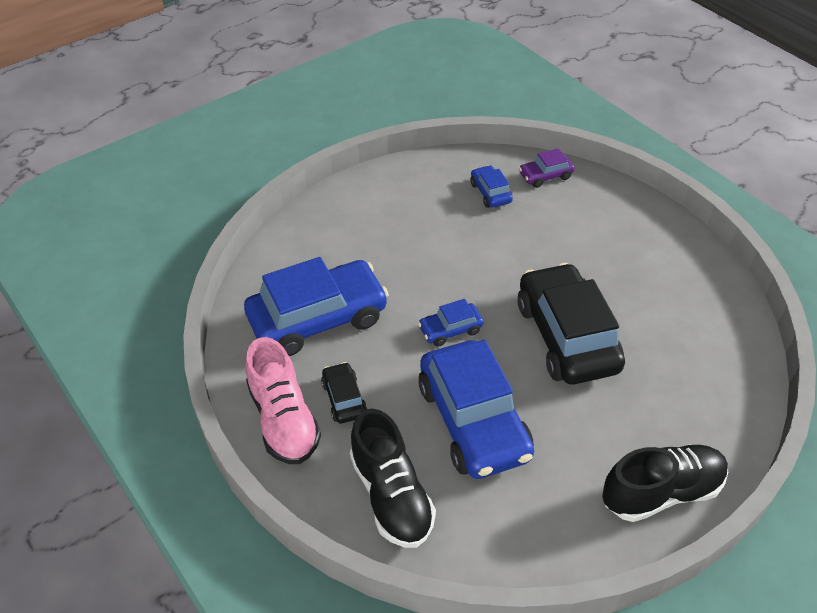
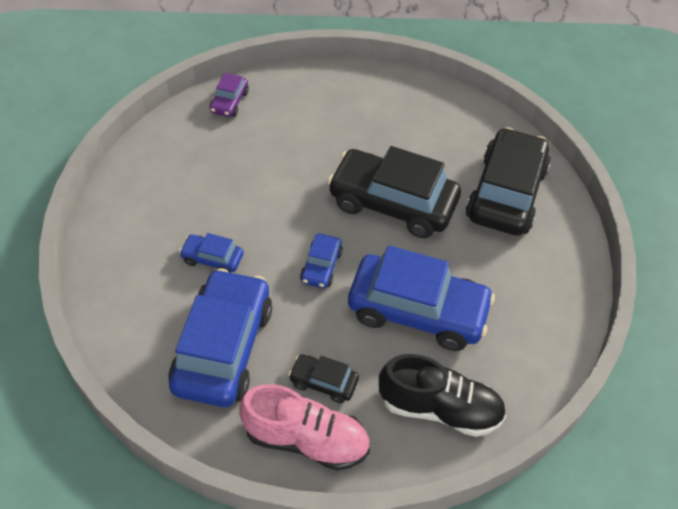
camera: 55 degrees left, 5 degrees up
(490, 193) = (210, 145): blue car -> blue car (212, 259)
(661, 492) = (558, 247): black shoe -> none
(676, 412) = (506, 193): none -> black car

